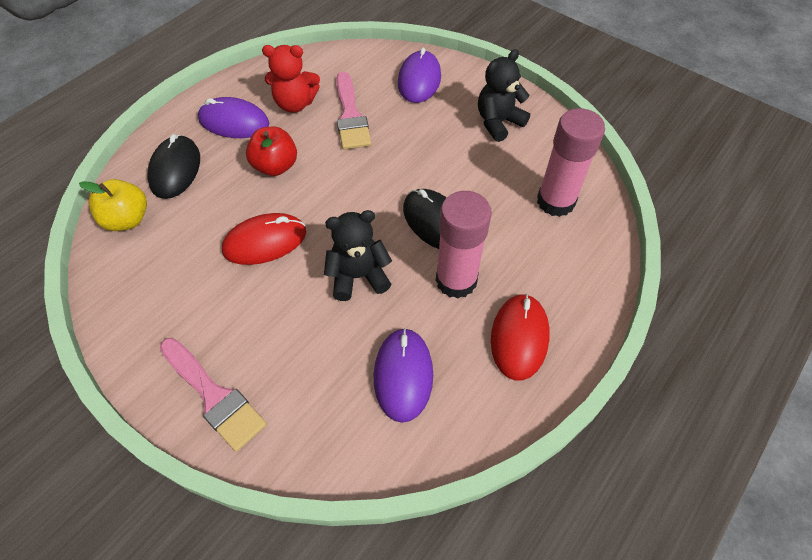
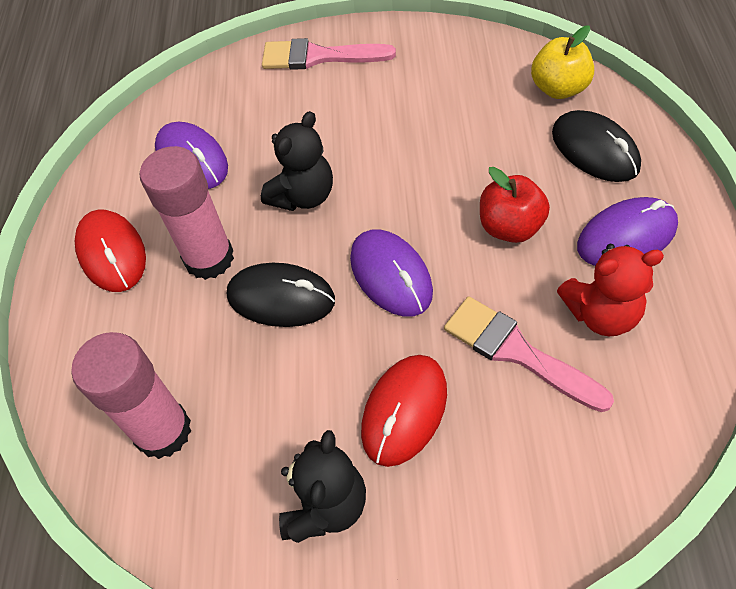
camera: 145 degrees right, 0 degrees up
(265, 241) = (420, 160): red mouse -> red mouse (404, 411)
(295, 104) = (601, 313): red teddy bear -> red teddy bear turned 150 degrees counterclockwise
(419, 80) = (505, 492): purple mouse -> purple mouse (391, 275)

